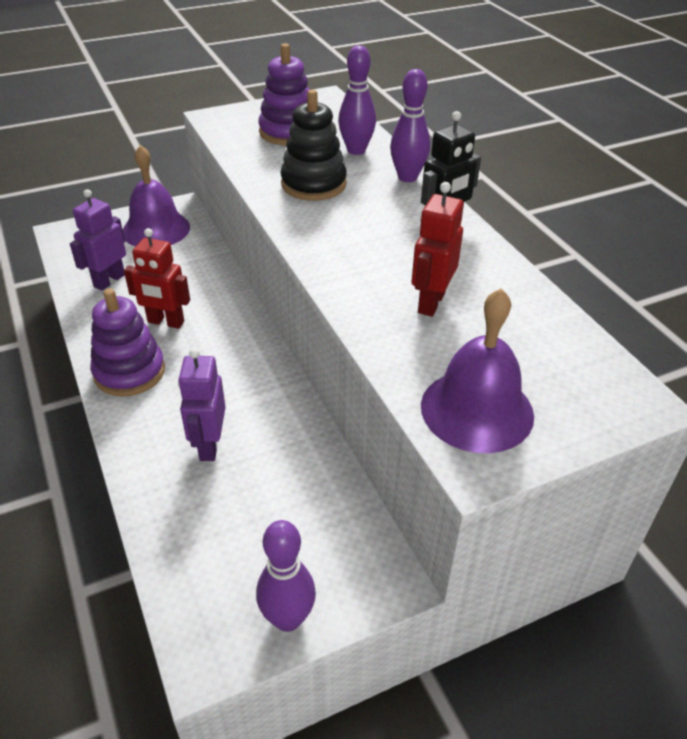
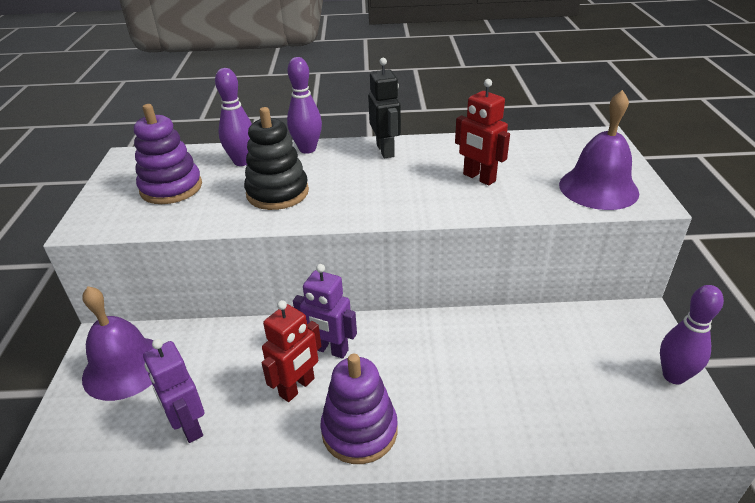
camera: 65 degrees left, 5 degrees down
(209, 445) = (486, 386): purple robot -> purple robot (330, 350)

